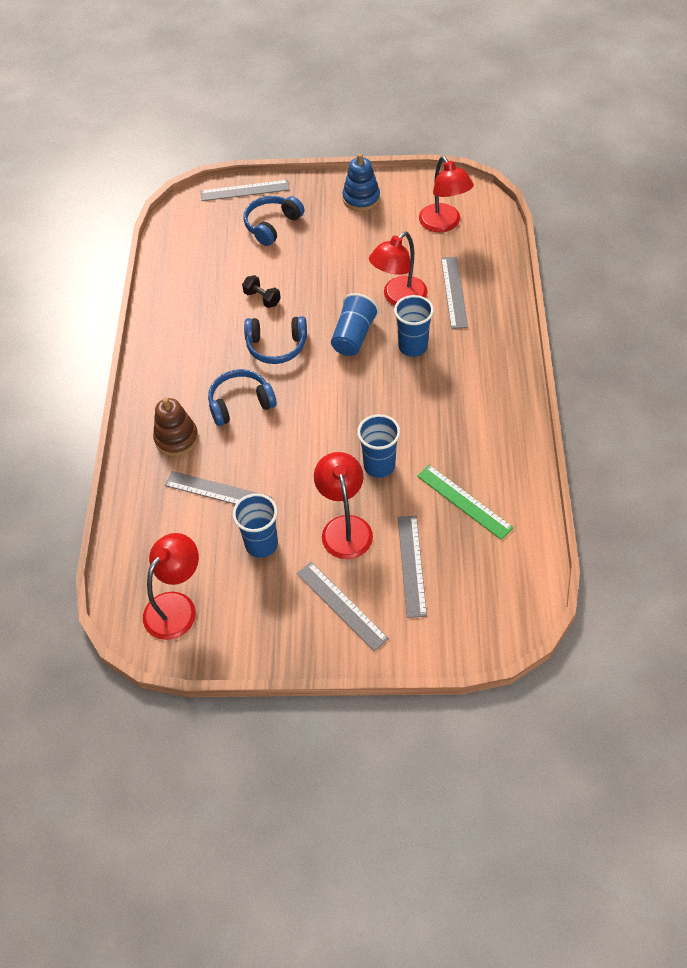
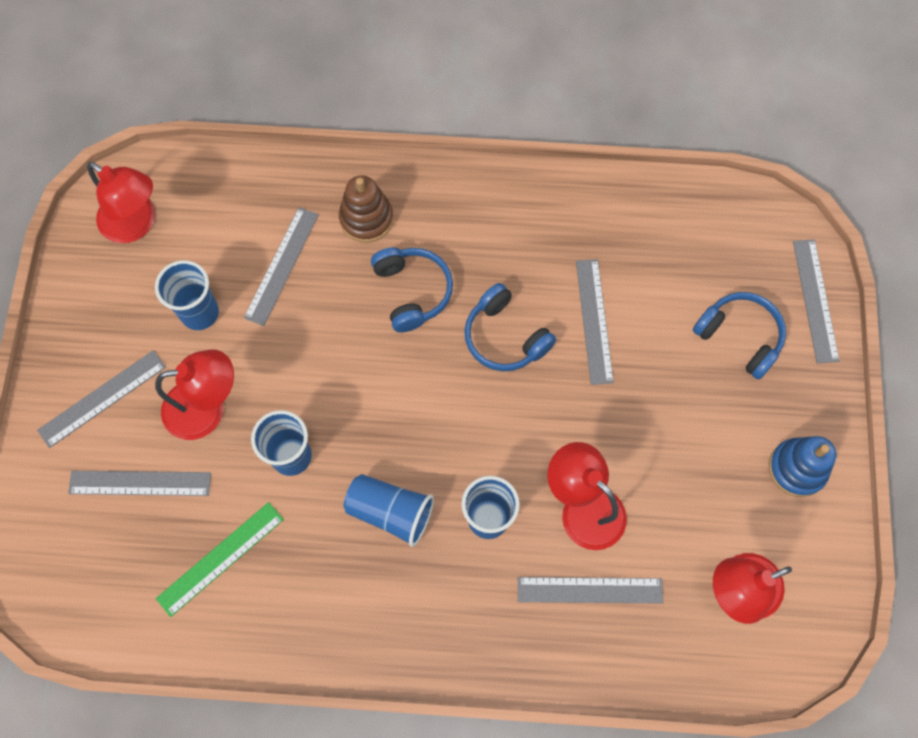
camera: 90 degrees right, 15 degrees up
(262, 298) = (594, 321): black dumbbell -> grey ruler
(276, 346) = (505, 337): blue headphones -> blue headphones turned 45 degrees counterclockwise
(353, 336) = (514, 439): blue cup -> blue cup (390, 512)

